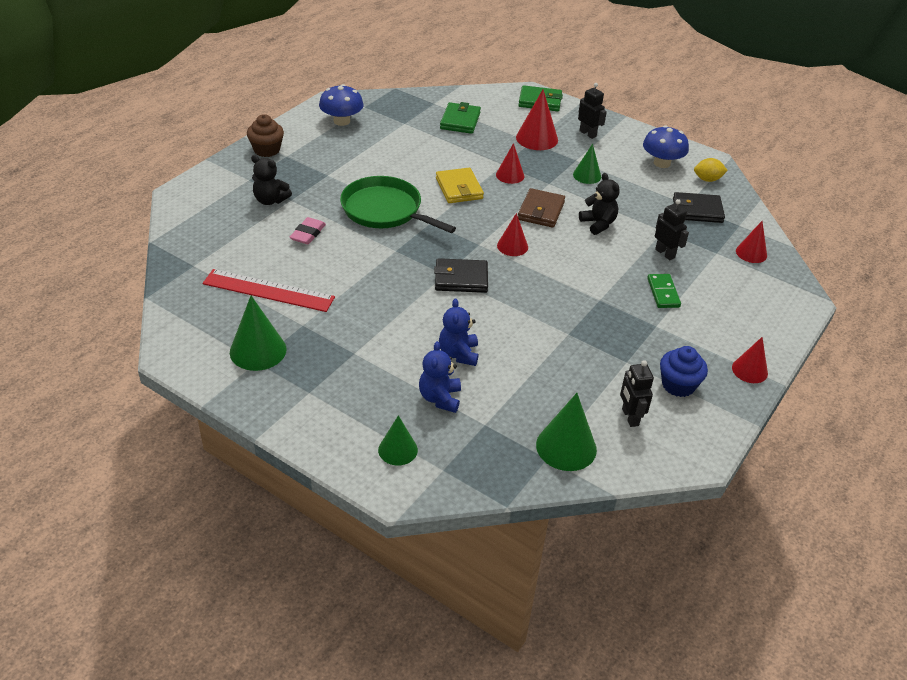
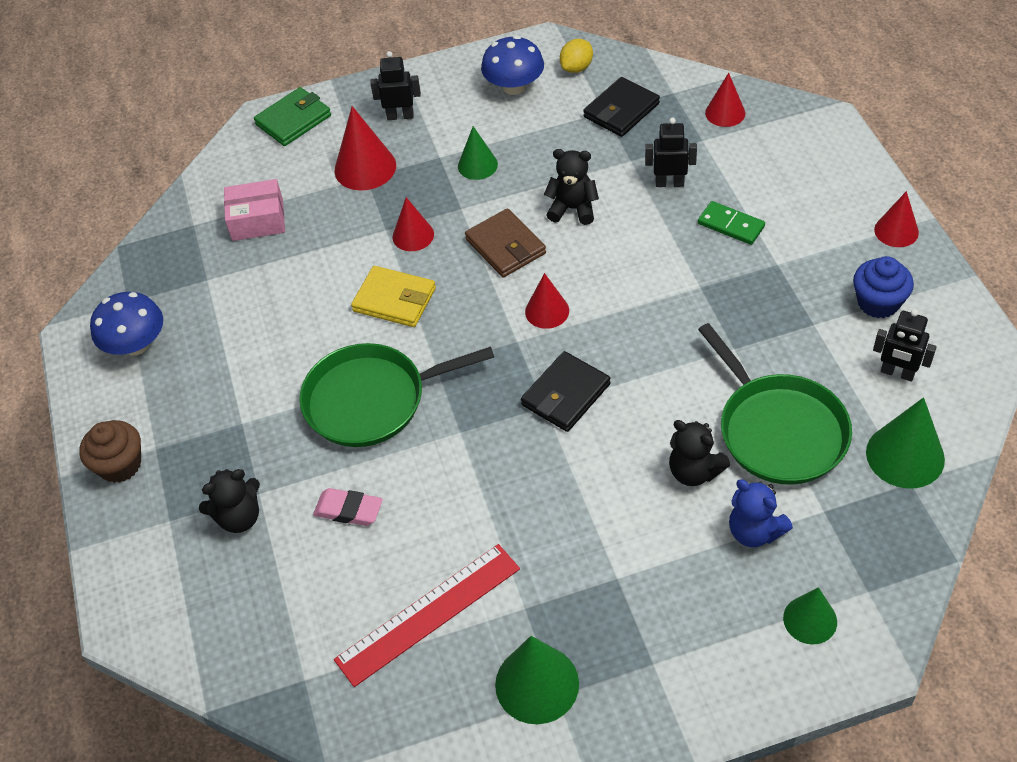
camera: 45 degrees left, 10 degrees up
(308, 234) = (349, 510): pink eraser -> pink eraser turned 45 degrees counterclockwise
(458, 354) = (694, 471): blue teddy bear -> black teddy bear
(460, 121) = (257, 220): green wallet -> pink box
(526, 378) = (778, 430): none -> green pan

